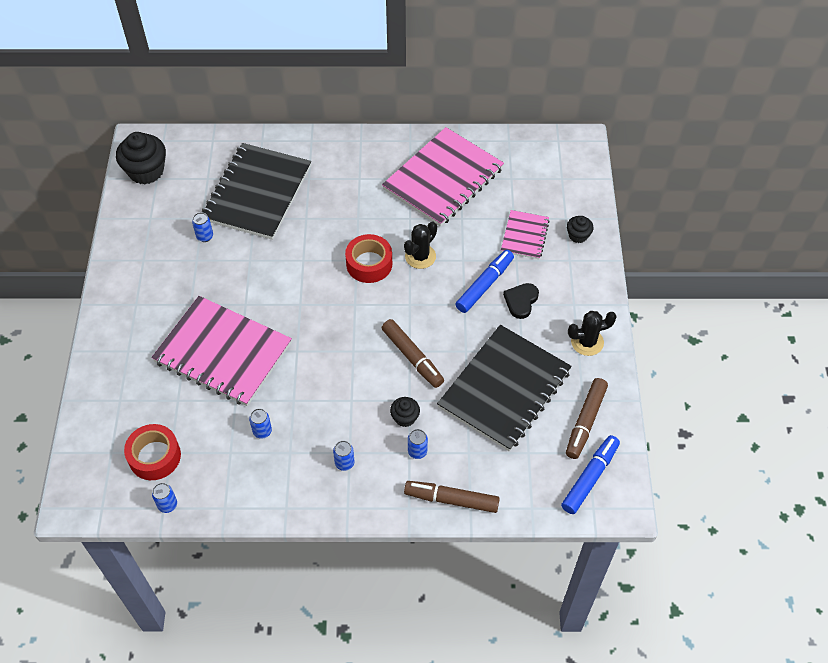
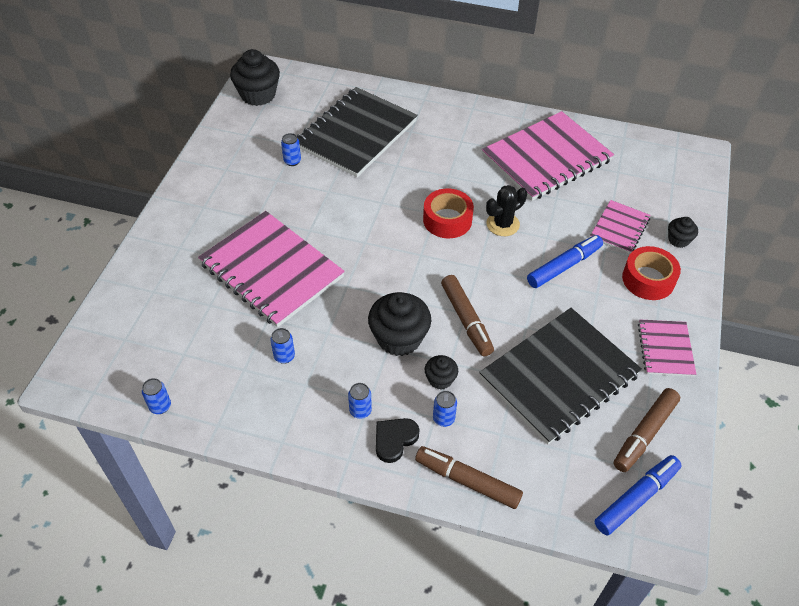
camera: 15 degrees right, 5 degrees down
(154, 456) = (166, 354): red tape -> red tape (648, 279)
(358, 389) = (399, 338): none -> black cupcake
(521, 301) = (600, 291): black heart -> black heart (394, 440)
(587, 342) = (665, 349): black cactus -> pink notebook

